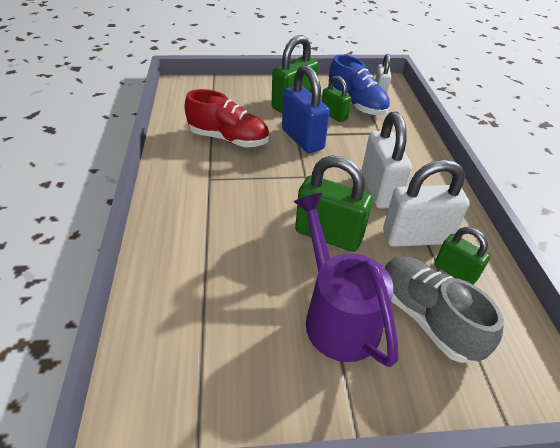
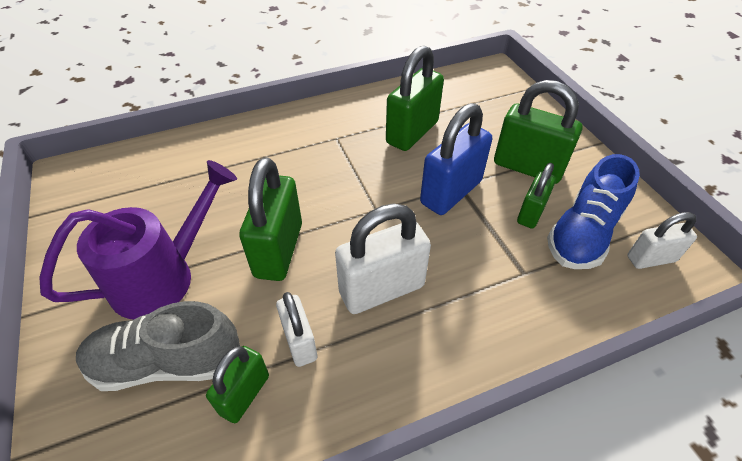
camera: 75 degrees right, 5 degrees up
(229, 139) = (412, 132): red shoe -> green padlock
(416, 237) = (299, 342): white padlock -> white padlock, size x0.59
(426, 317) = (167, 362): grey shoe -> grey shoe turned 135 degrees counterclockwise

